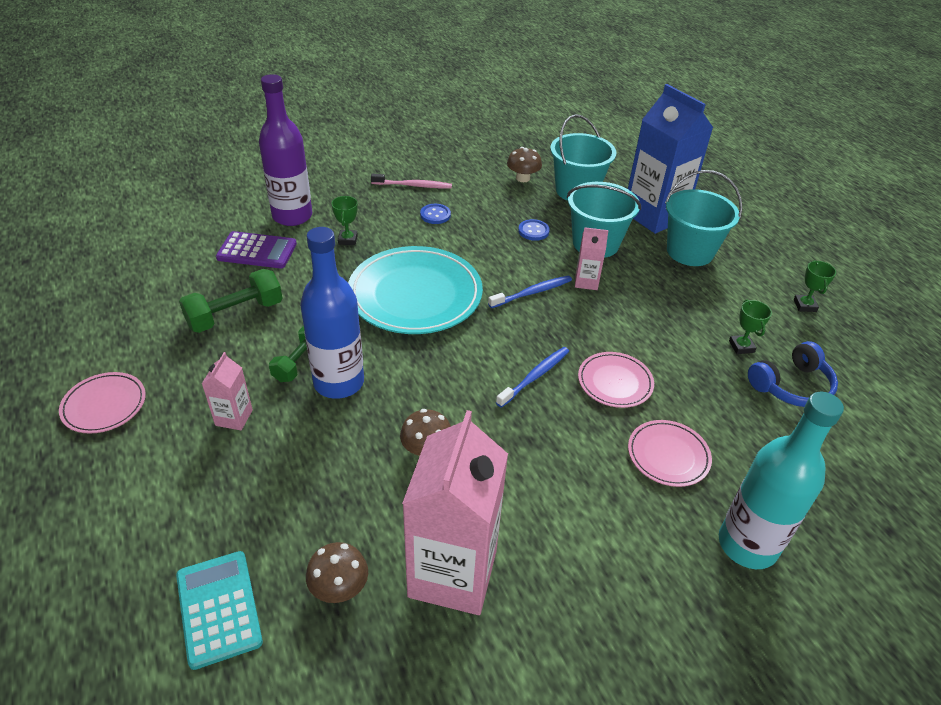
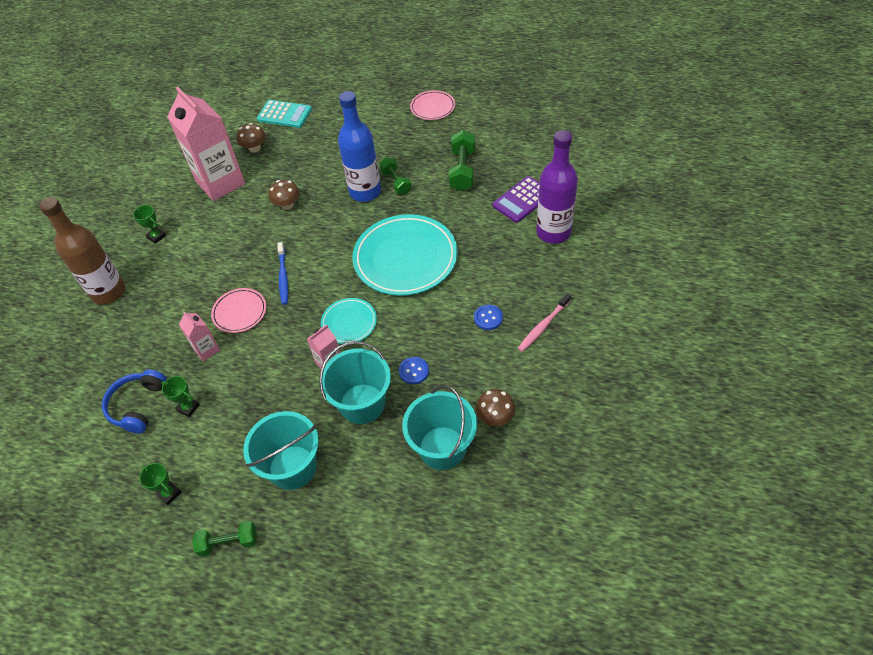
camera: 135 degrees right, 10 degrees up
(234, 417) = (380, 146): pink carton -> pink carton (206, 350)
(348, 240) = (497, 251): green trophy -> green trophy (156, 236)
(532, 293) = (349, 323): blue toothbrush -> turquoise plate
(654, 215) = (356, 483): blue carton -> none
(668, 455) = (176, 299): pink plate -> none
(747, 544) = (108, 292): turquoise bottle -> brown bottle
(777, 251) = (228, 543): none -> green dumbbell

